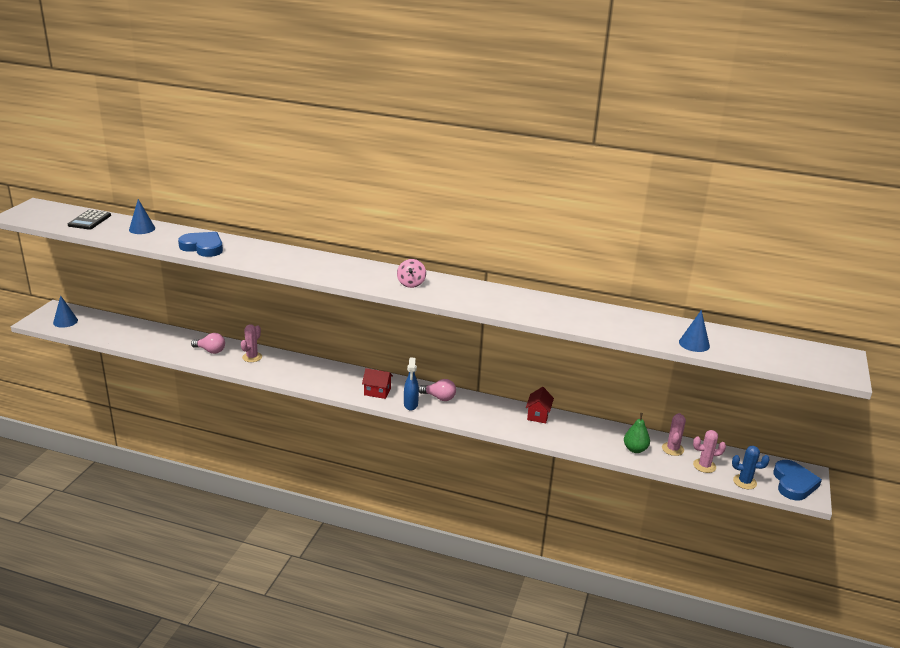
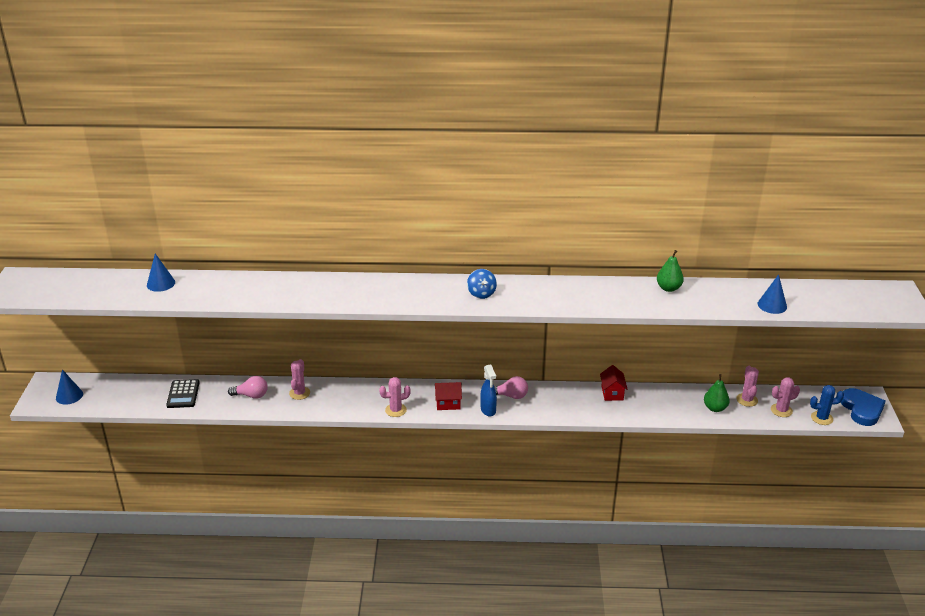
camera: 15 degrees left, 5 degrees up
(89, 220) = (94, 284): black calculator -> black calculator (183, 394)
(203, 247) = (243, 294): blue heart -> none
(327, 387) = (395, 410): none -> pink cactus
(411, 283) = (481, 293): pink spinning top -> blue spinning top
(595, 311) = (668, 288): none -> green pear

